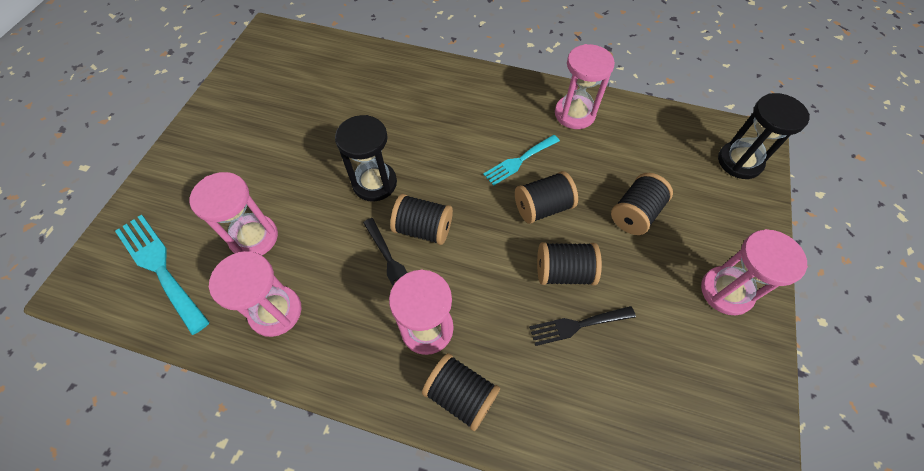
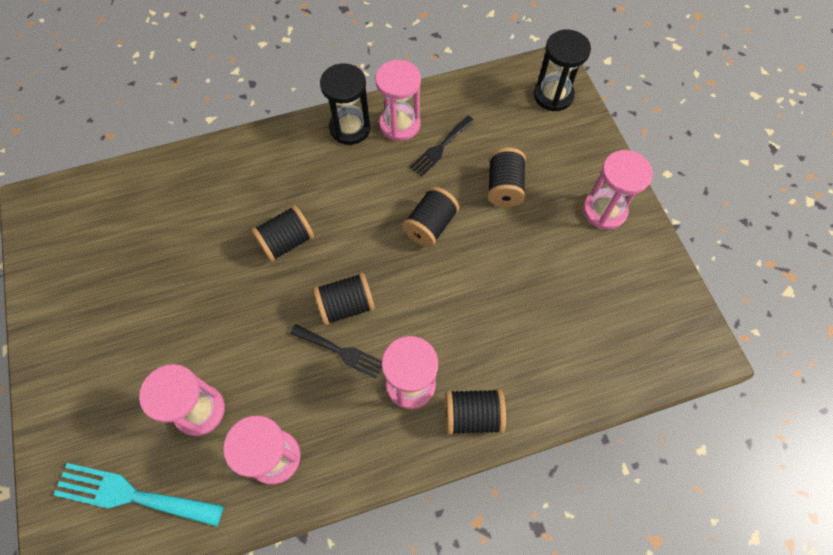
camera: 35 degrees left, 5 degrees up
(374, 183) = (272, 292): black hourglass -> black hourglass (350, 128)
(519, 161) = (383, 196): turquoise fork -> none
(564, 272) = (482, 269): black spool -> black spool (286, 242)
(577, 325) = (519, 305): black fork -> black fork (440, 148)

